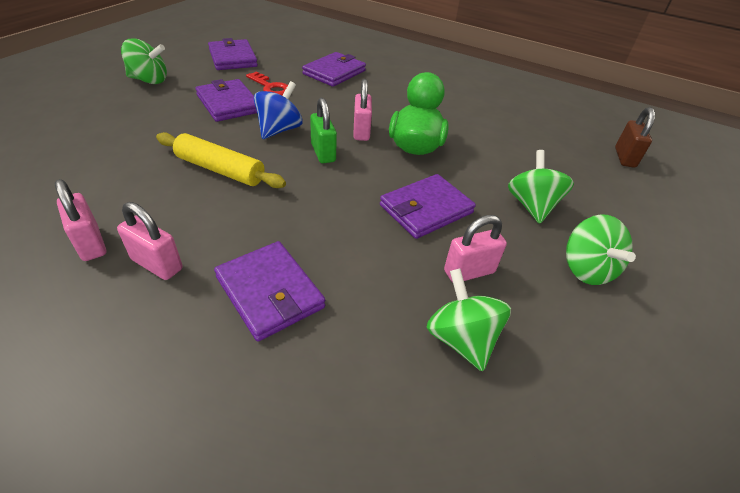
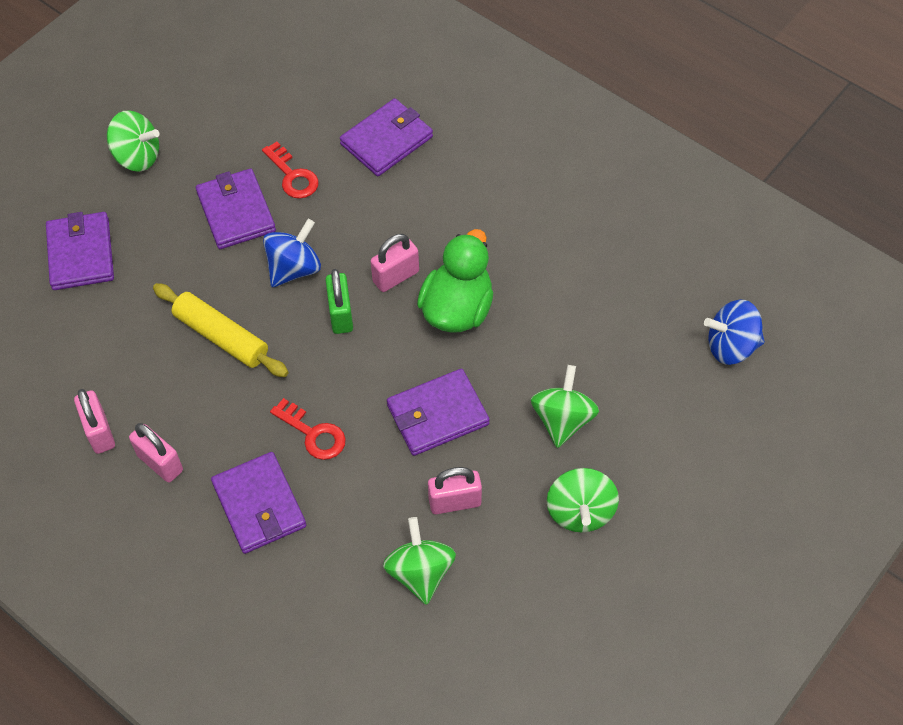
camera: 15 degrees right, 15 degrees up
(233, 58) = (247, 101): purple wallet -> purple wallet (81, 254)
(316, 229) = (313, 433): none -> red key
(361, 131) = (396, 276): pink padlock -> pink padlock turned 45 degrees clockwise
(624, 157) = (731, 346): brown padlock -> blue spinning top

